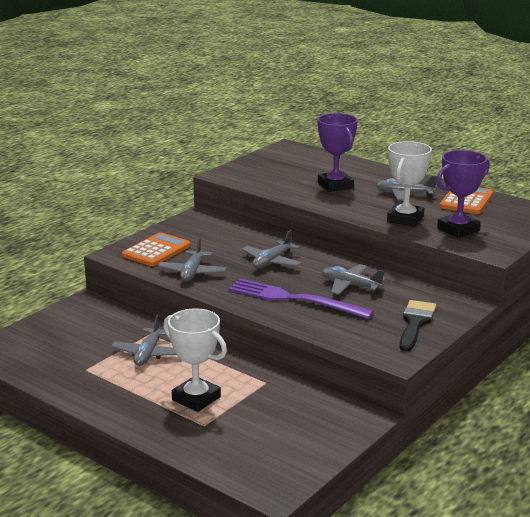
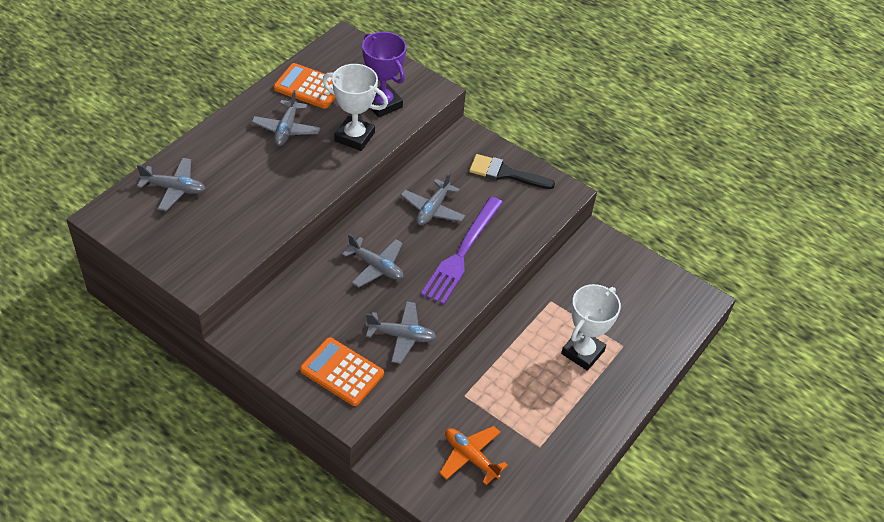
camera: 95 degrees left, 25 degrees up
(83, 336) = (470, 457): none -> orange plane
(148, 354) = (505, 394): grey plane -> grey plane (174, 189)
(335, 185) = (252, 181): purple trophy -> none

